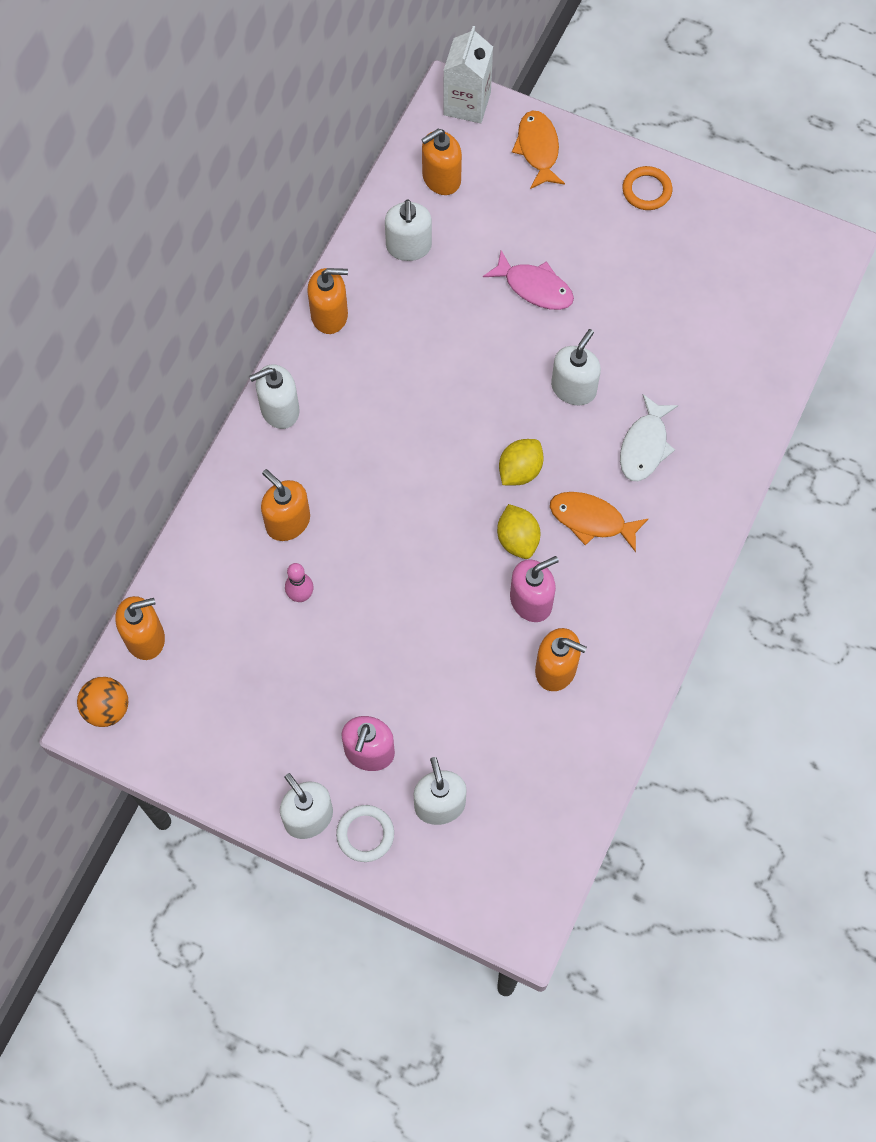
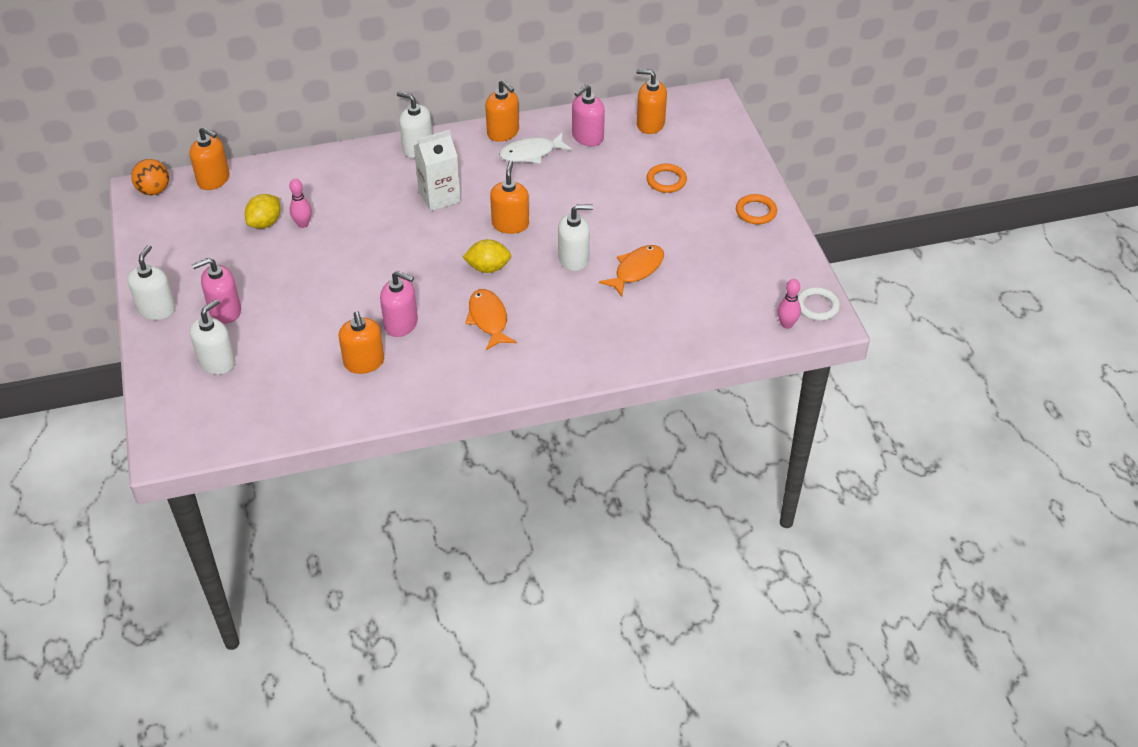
camera: 50 degrees right, 20 degrees down
(287, 522) = (347, 192): orange soap dispenser -> orange soap dispenser (510, 224)
(365, 834) = (166, 340): white ring -> white ring (817, 306)
(408, 246) = (587, 137): white soap dispenser -> pink soap dispenser
(467, 103) = (715, 105): white carton -> white carton (439, 197)
(517, 539) = (438, 294): yellow lemon -> yellow lemon (265, 223)
(534, 287) = (624, 202): pink fish -> none
(536, 229) = (666, 180): none -> orange ring
(538, 149) = (723, 150): orange fish -> orange fish (636, 270)
(645, 446) = (570, 314): white fish -> white fish (531, 153)
(809, 283) = (786, 324): none -> pink bowling pin

